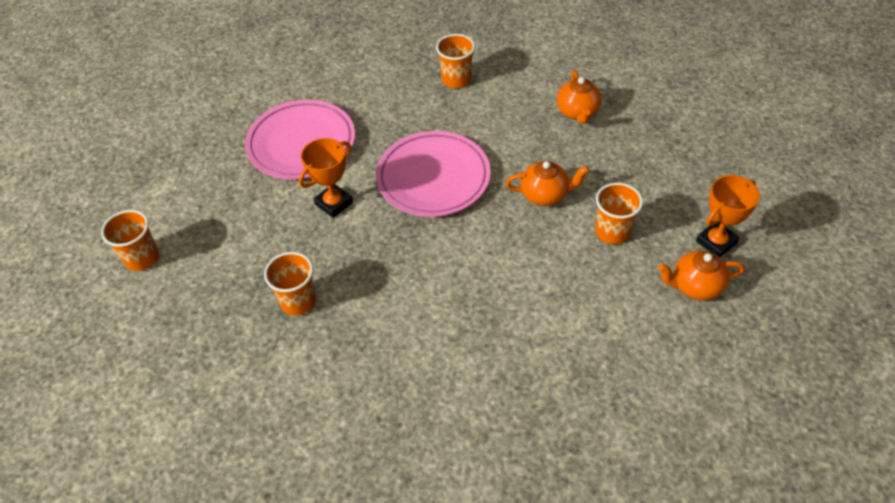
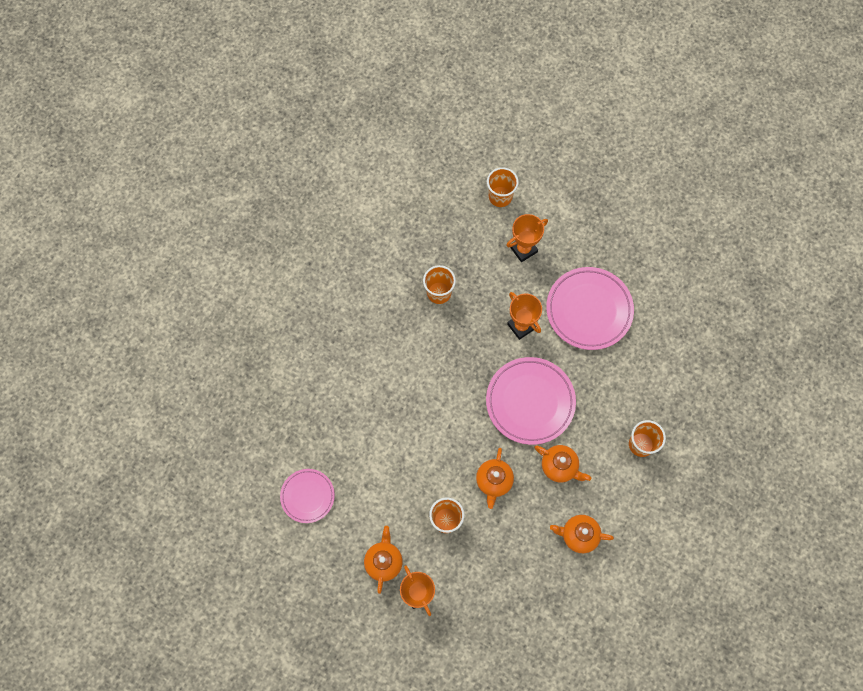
camera: 100 degrees right, 20 degrees up
(223, 219) = (523, 249): none -> orange trophy
(505, 140) = (559, 466): none -> orange teapot
(649, 400) = (307, 496): none -> pink plate

